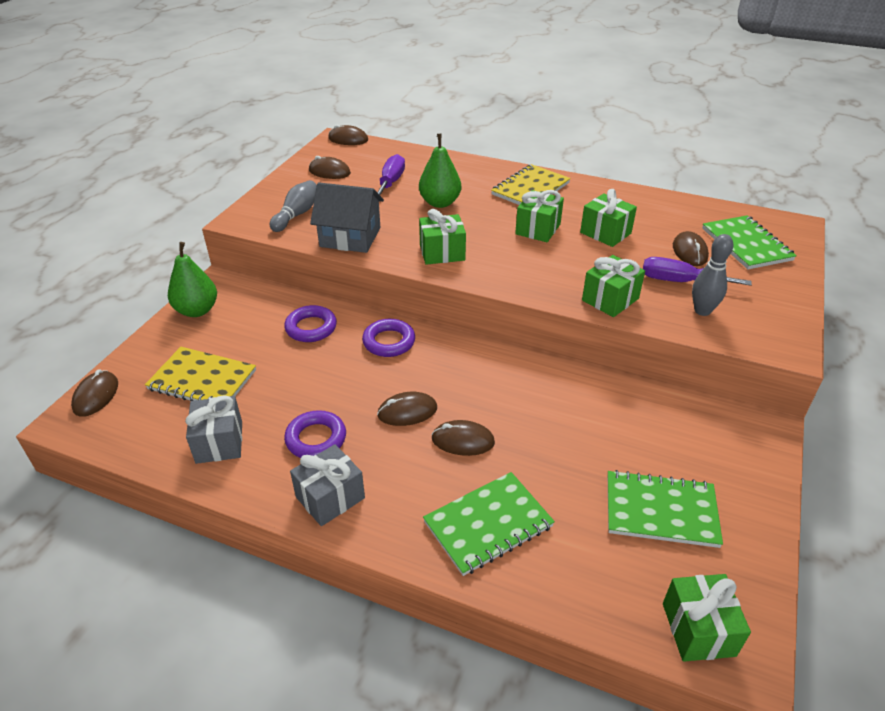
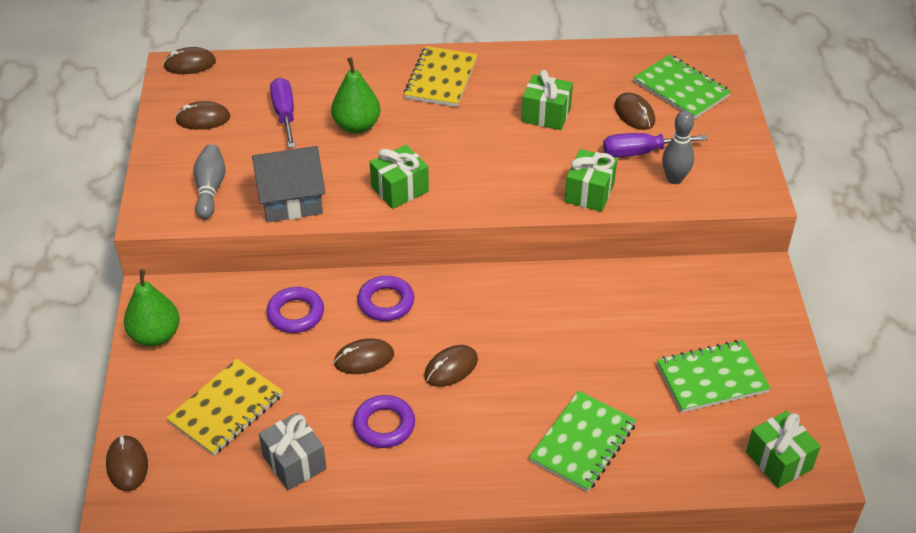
camera: 25 degrees left, 5 degrees up
(202, 380) = (226, 409): yellow notebook -> yellow notebook turned 45 degrees counterclockwise
(330, 497) = (435, 472): grey gift -> none
(463, 441) = (518, 377): brown mouse -> brown mouse (364, 359)
(538, 229) = (478, 130): green gift -> none

